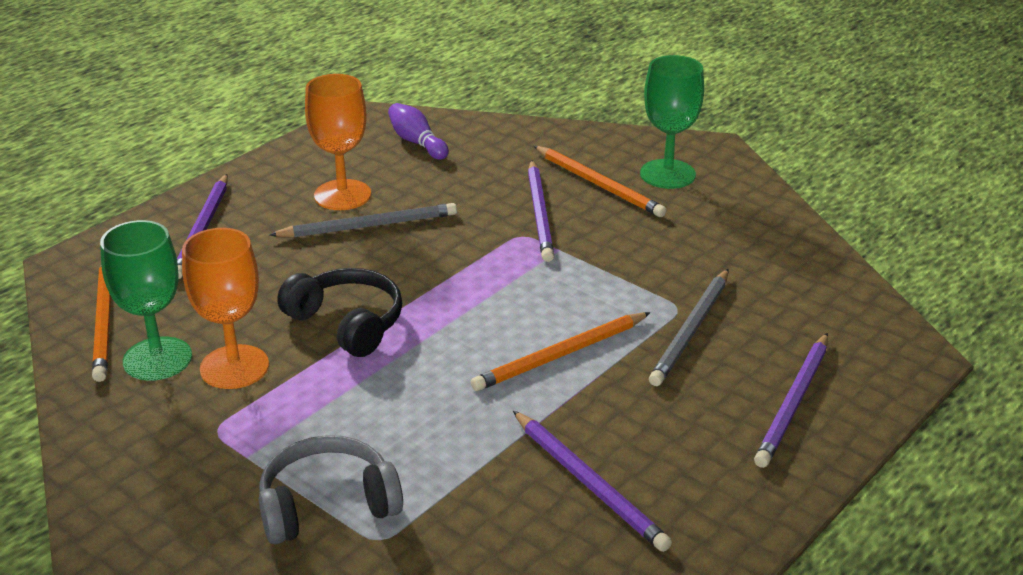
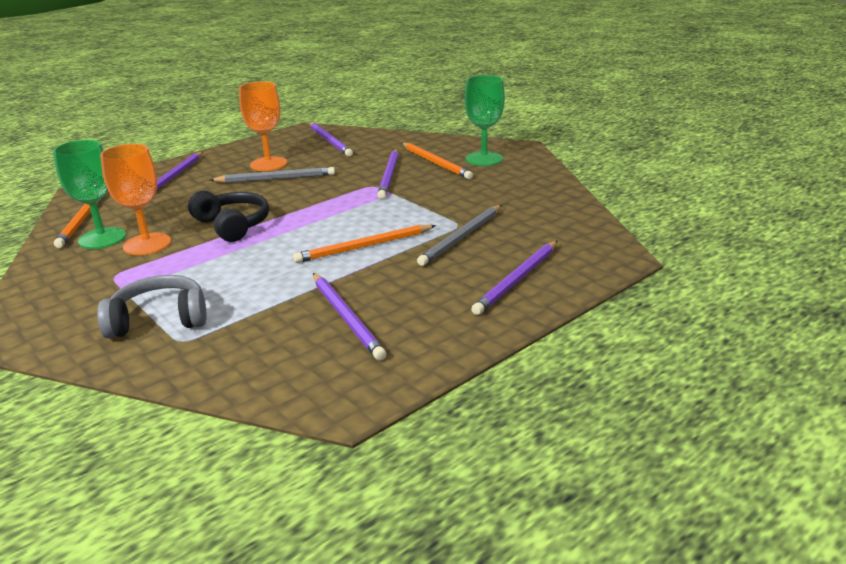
camera: 10 degrees right, 5 degrees down
(417, 142) = (330, 141): purple bowling pin -> purple pencil

